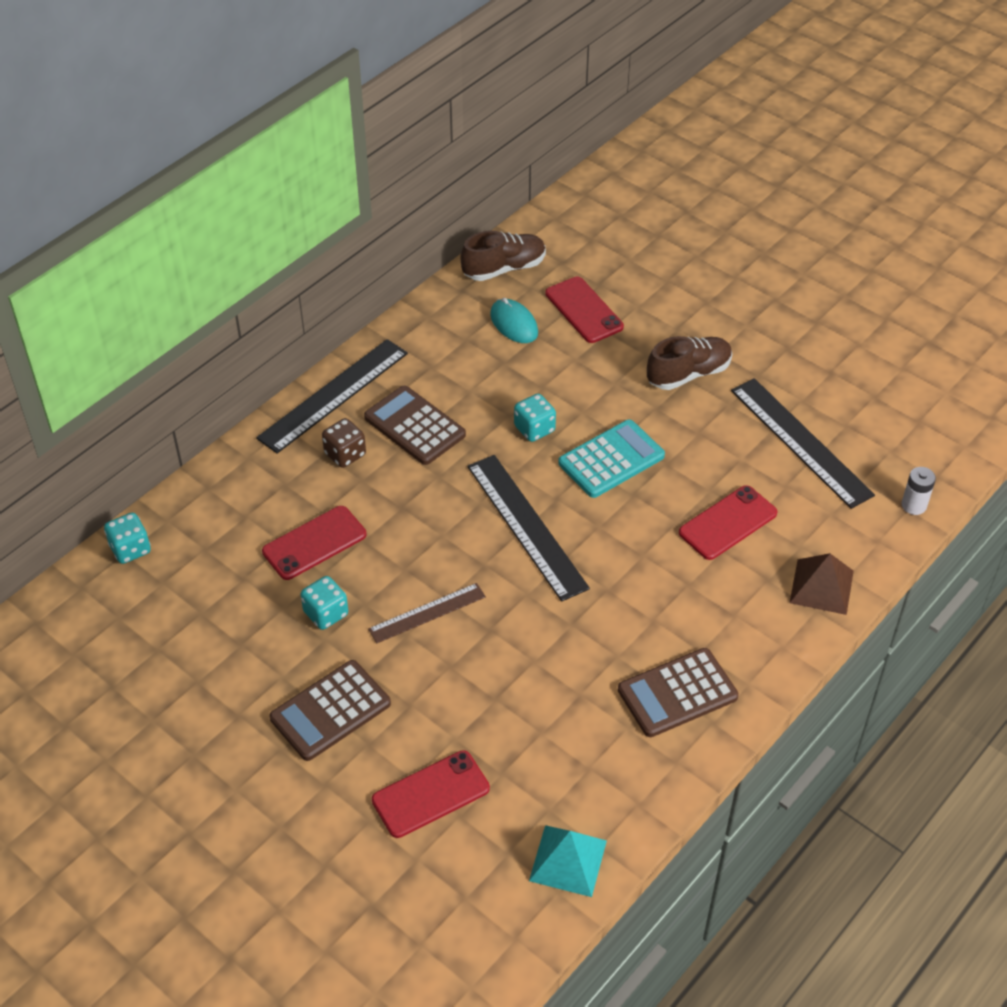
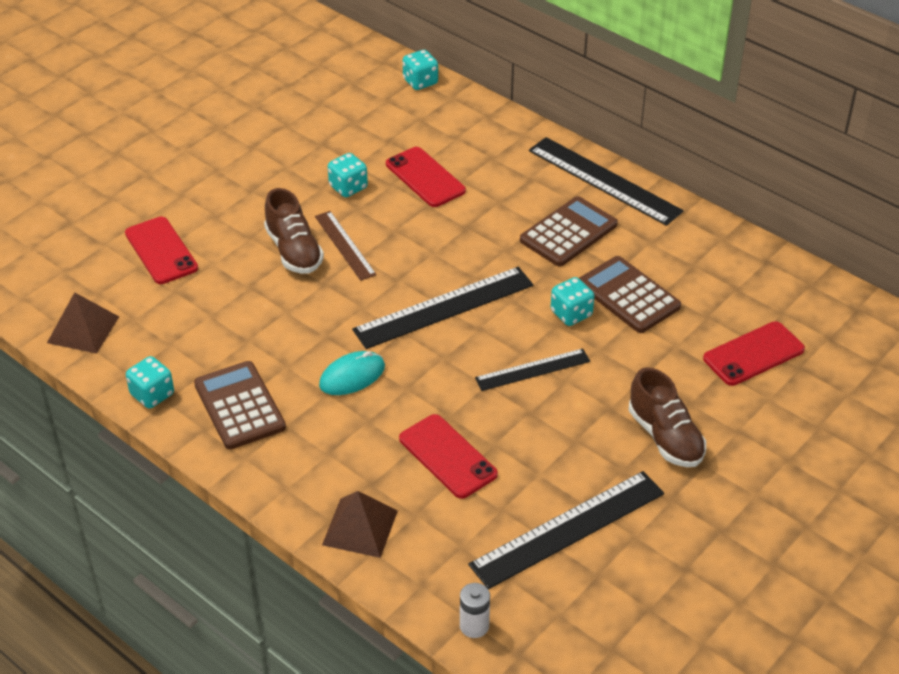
camera: 90 degrees right, 5 degrees down
(330, 711) = (249, 194): brown calculator -> brown calculator (628, 295)
(345, 454) = (530, 191): brown dice -> none
(504, 268) = (808, 292): brown shoe -> brown shoe (294, 251)
(514, 324) = (722, 300): turquoise mouse -> turquoise mouse (352, 376)
(568, 860) = (83, 329): turquoise pyramid -> brown pyramid
(611, 459) = (532, 369): turquoise calculator -> black ruler
(667, 776) = (152, 394): none -> turquoise dice

